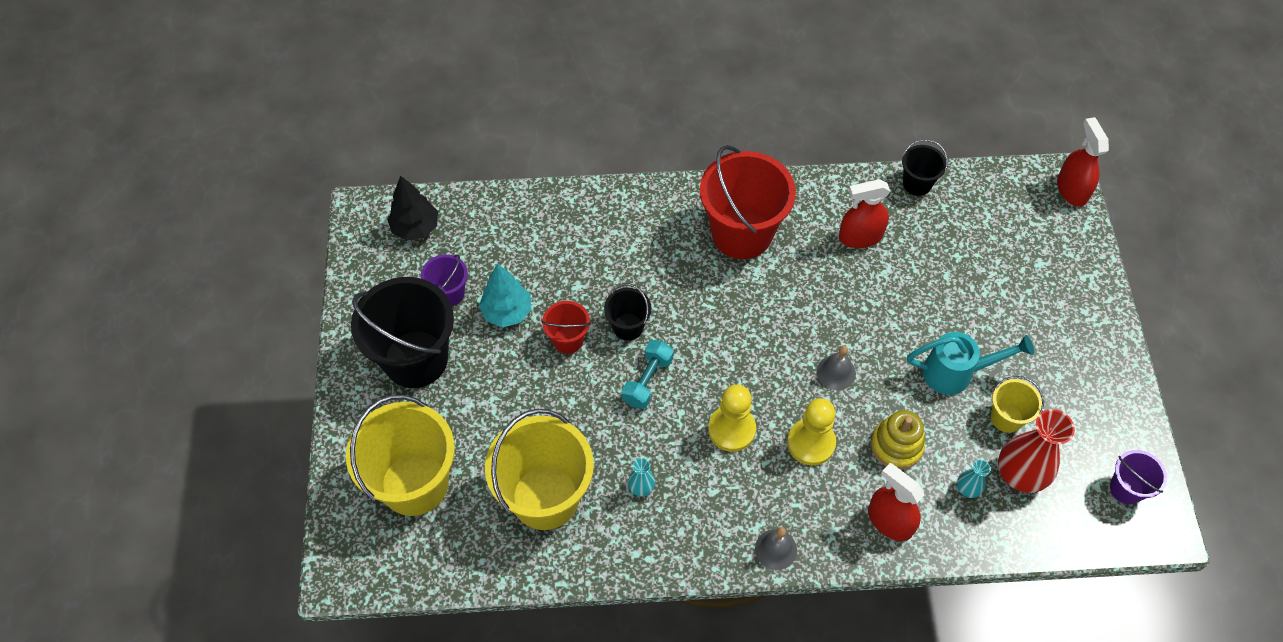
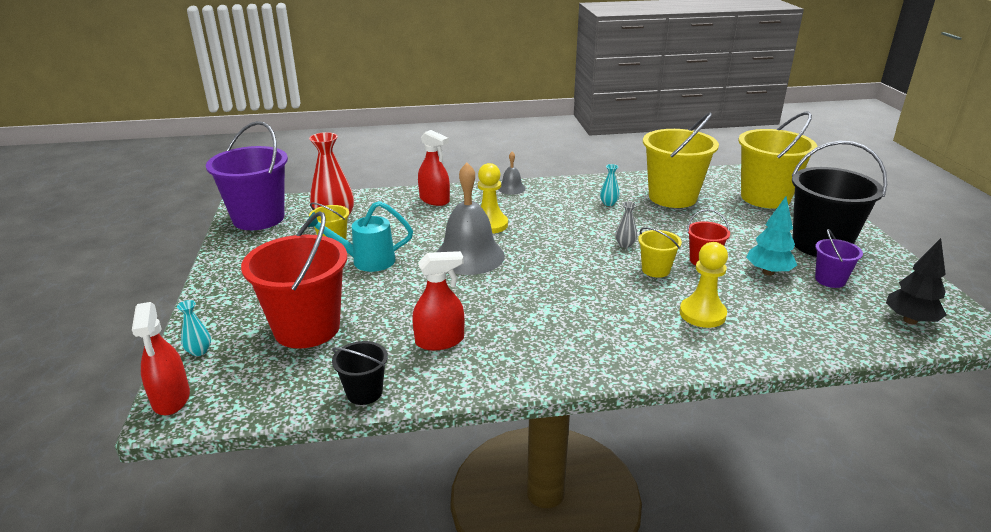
camera: 175 degrees right, 30 degrees down
(628, 327) = (655, 270): black bucket -> yellow bucket
(647, 380) = (625, 244): turquoise dumbbell -> grey vase
(731, 429) = (551, 227): yellow pawn -> yellow pawn (702, 314)
(741, 233) = (568, 336): red bucket -> red bucket (307, 328)
(836, 372) = (469, 256): grey bell -> grey bell, size x2.12
(896, 446) = (424, 226): yellow stacking toy -> none
(967, 489) = (376, 213): turquoise vase -> turquoise vase (199, 351)
(1126, 488) = (258, 218): purple bucket -> purple bucket, size x2.06

